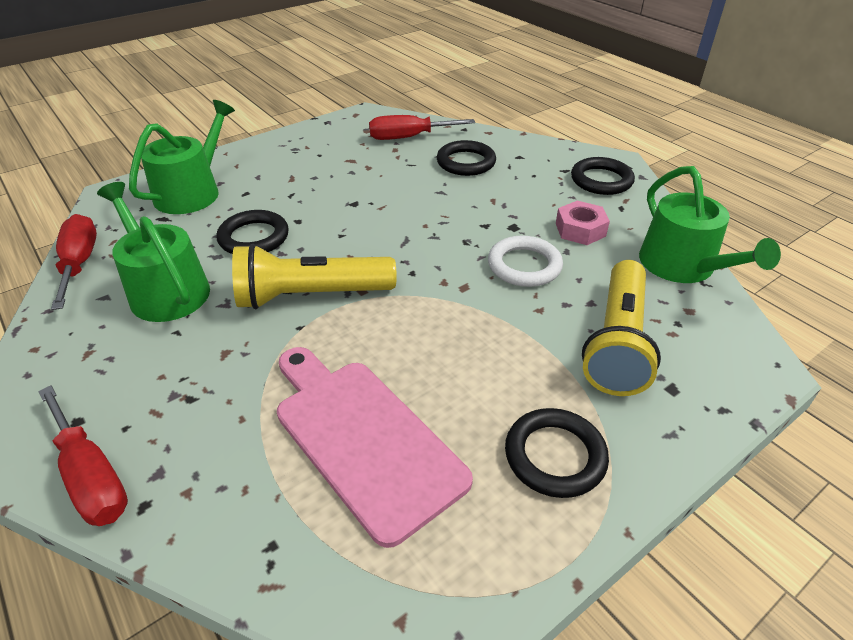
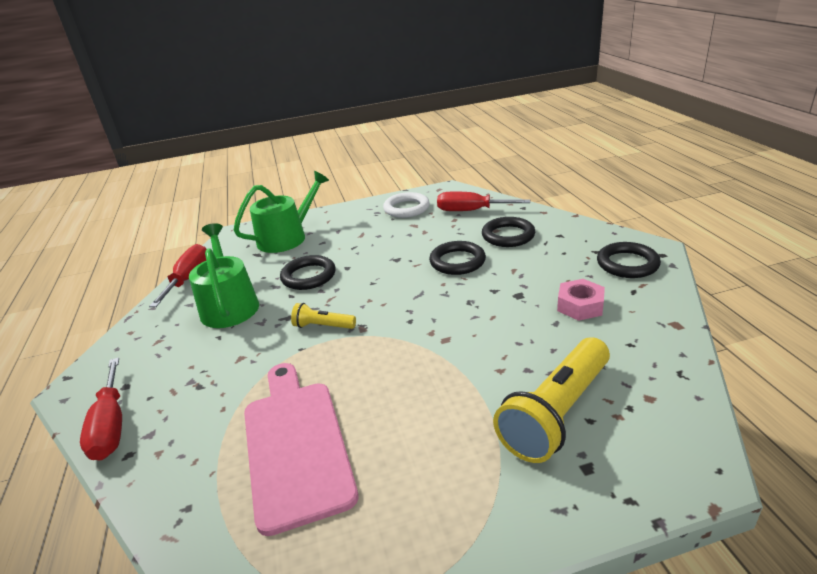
camera: 25 degrees right, 10 degrees down
(311, 295) = (323, 326): yellow flashlight -> yellow flashlight, size x0.49
(524, 266) = (508, 330): white ring -> white ring (406, 208)
(555, 456) = (439, 500): black ring -> black ring (457, 261)
(683, 266) = (666, 355): green watering can -> none

